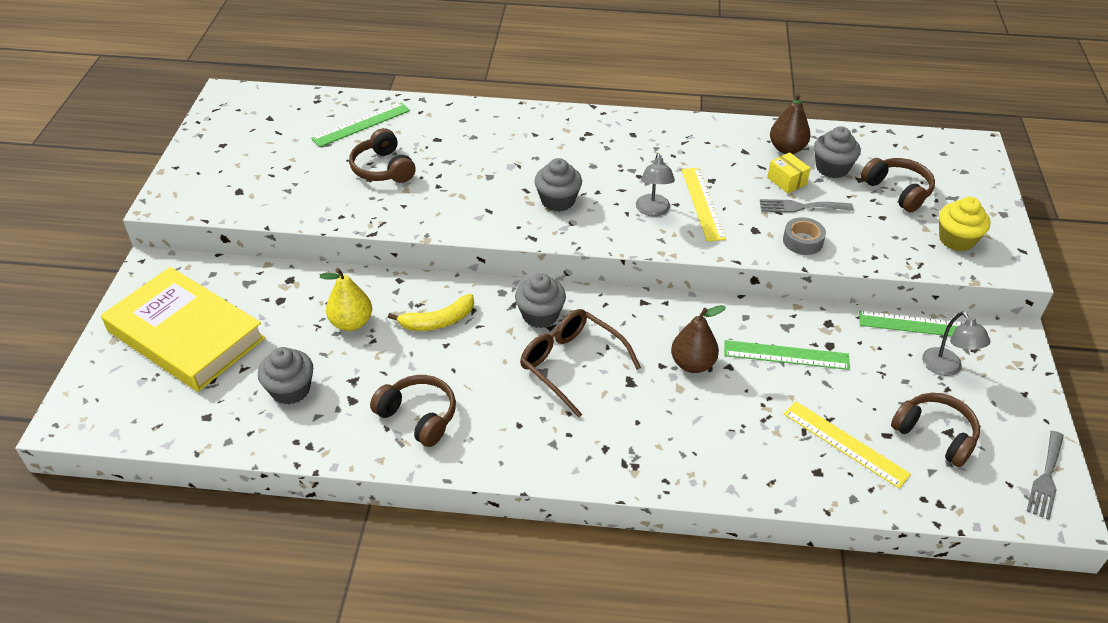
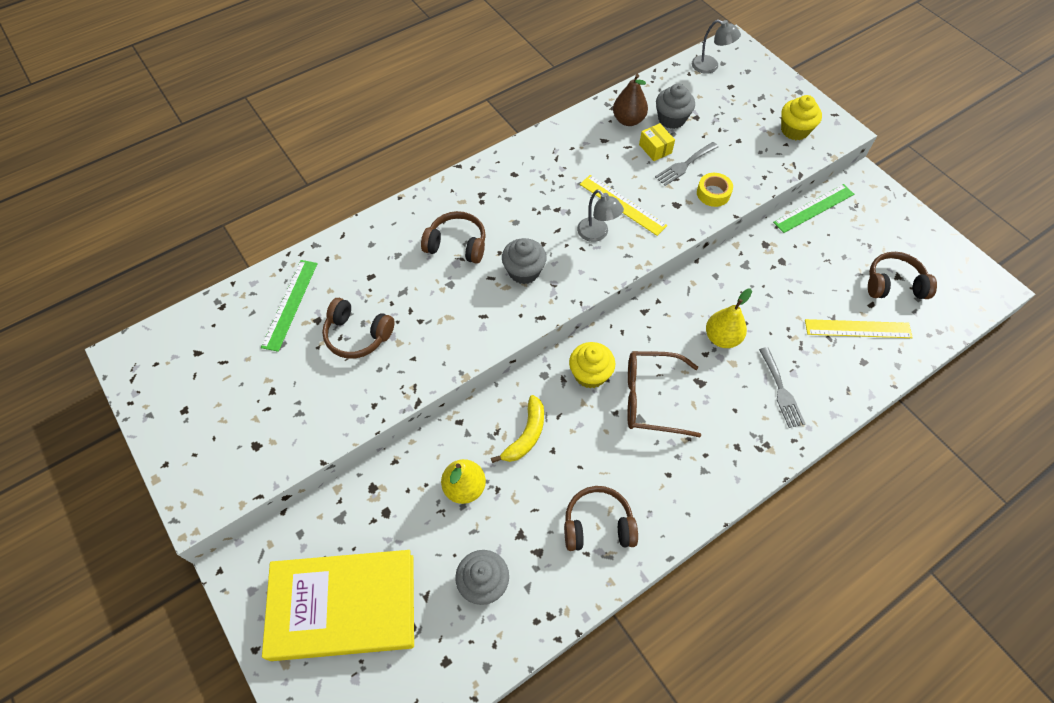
camera: 40 degrees left, 15 degrees up
(540, 315) = (590, 374): grey cupcake -> yellow cupcake
(692, 364) = (722, 338): brown pear -> yellow pear
(786, 181) = (655, 149): yellow box -> yellow box turned 45 degrees clockwise
(786, 355) = (766, 288): green ruler -> none
(802, 241) = (713, 193): grey tape -> yellow tape
(898, 191) = (727, 112): brown headphones -> brown headphones (457, 244)
(946, 368) = (855, 230): grey lamp -> grey lamp (710, 66)
(1046, 478) = (968, 270): grey fork -> grey fork (781, 391)

